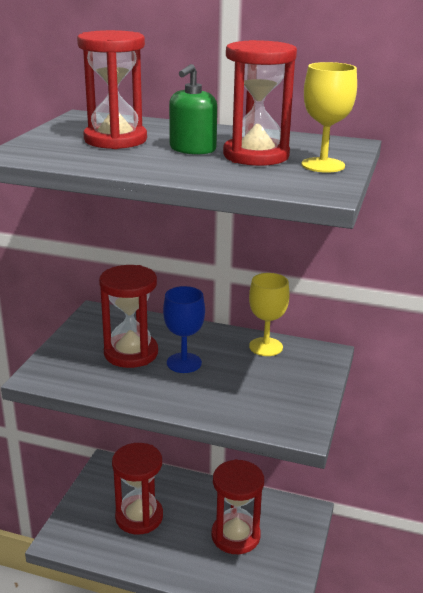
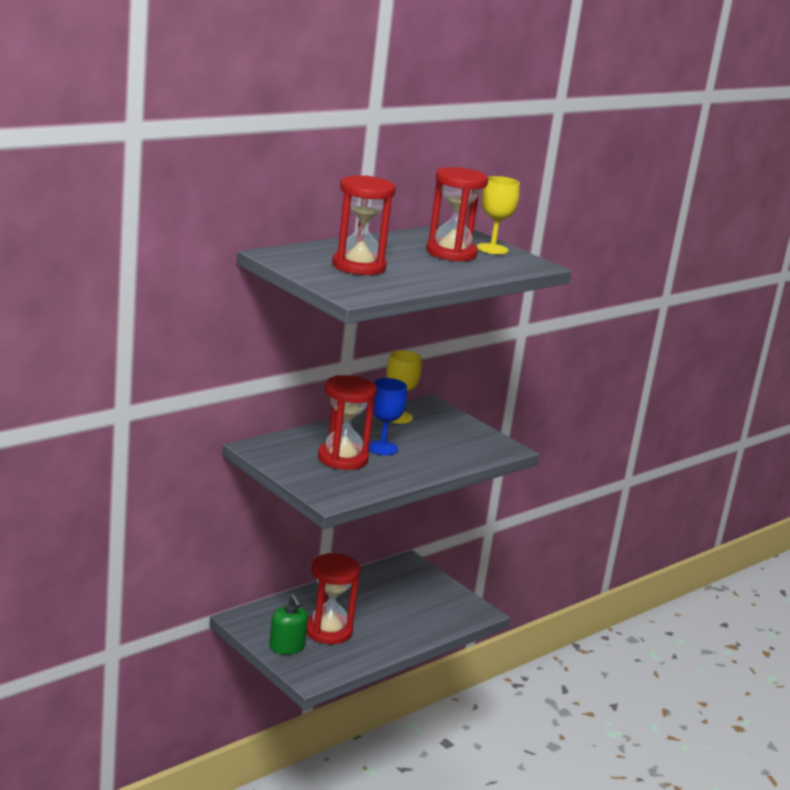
camera: 60 degrees left, 5 degrees down
(192, 149) = (413, 259): green soap dispenser -> green soap dispenser (287, 647)
(235, 536) = (399, 601): red hourglass -> none

